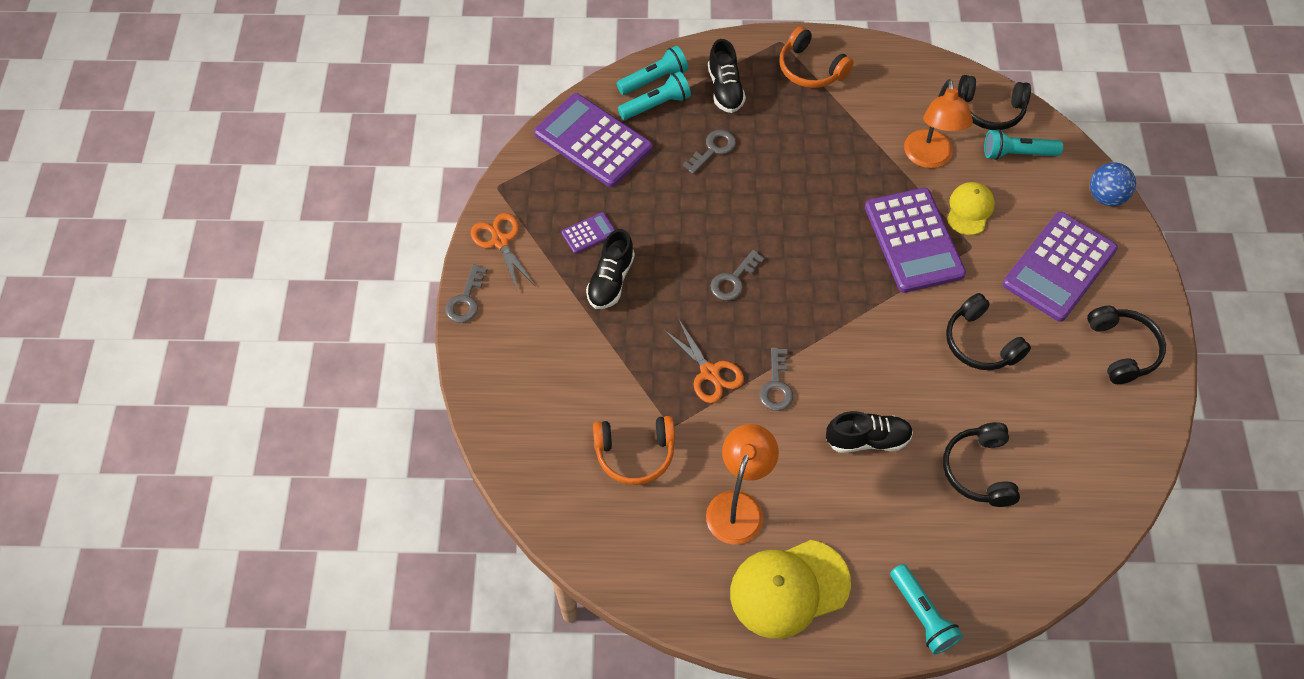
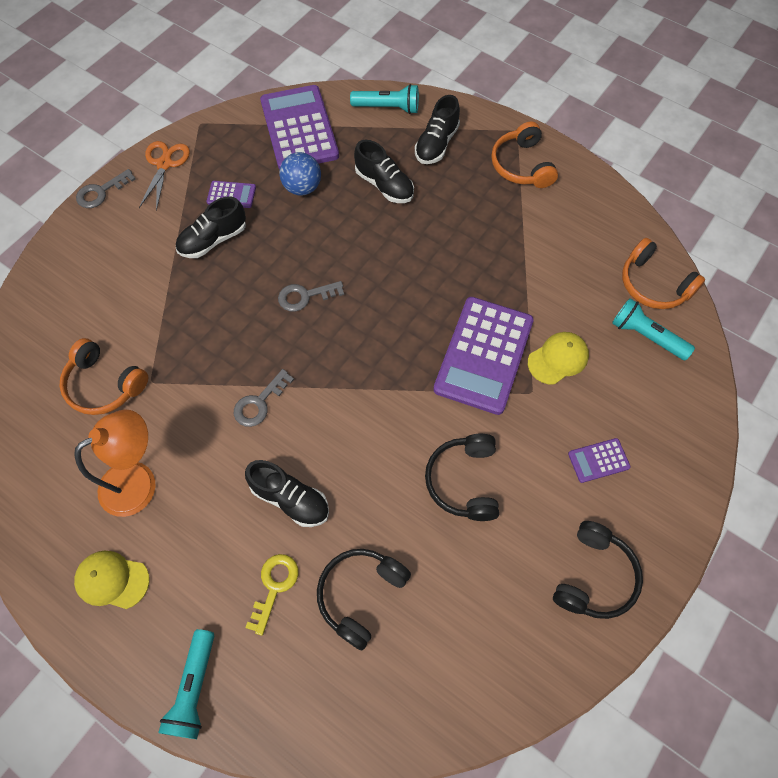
camera: 35 degrees right, 5 degrees up
(656, 105) = (371, 127): turquoise flashlight -> none
(710, 373) = (218, 358): orange scissors -> none
(713, 149) = (384, 185): grey key -> black shoe
(789, 588) = (112, 580): yellow cap -> yellow cap, size x0.59
(913, 508) = (274, 586): none -> yellow key
(929, 158) = (560, 294): orange lamp -> none
(990, 110) = (653, 284): black headphones -> orange headphones
(1059, 267) = (598, 460): purple calculator -> purple calculator, size x0.44
(1106, 197) = (700, 424): blue ball -> blue ball (302, 188)

